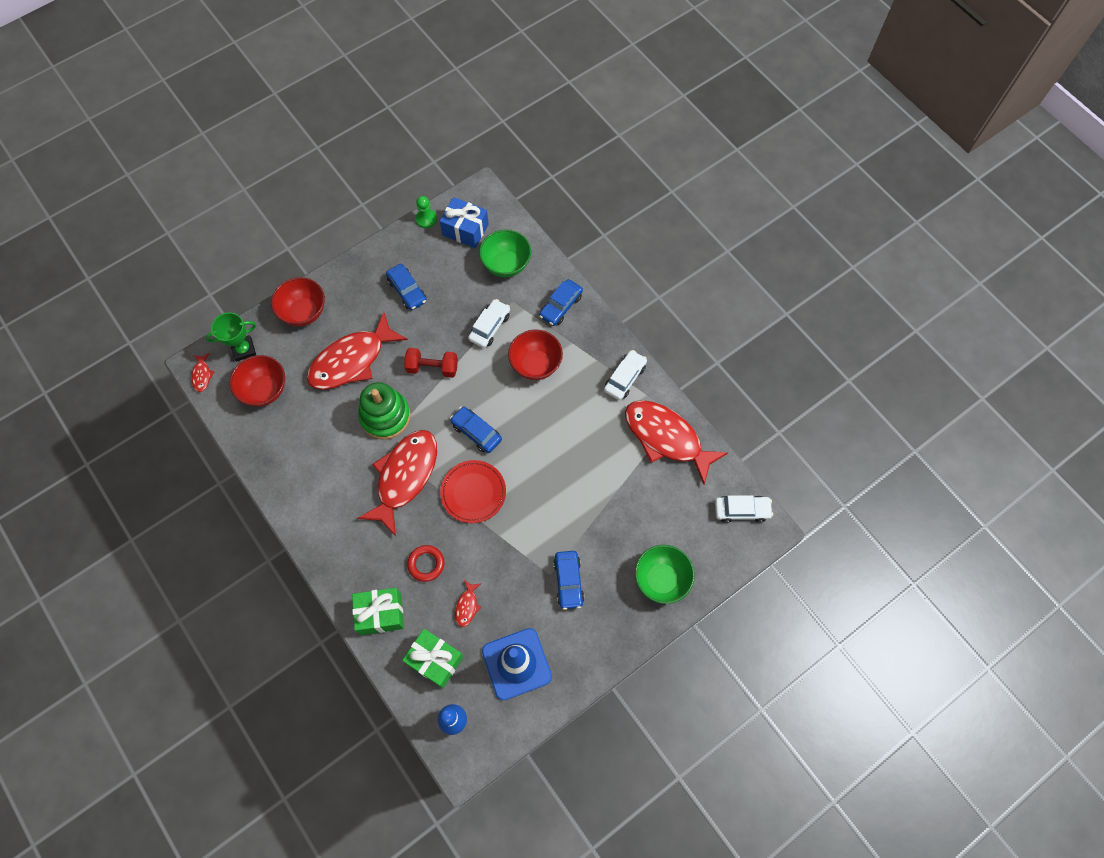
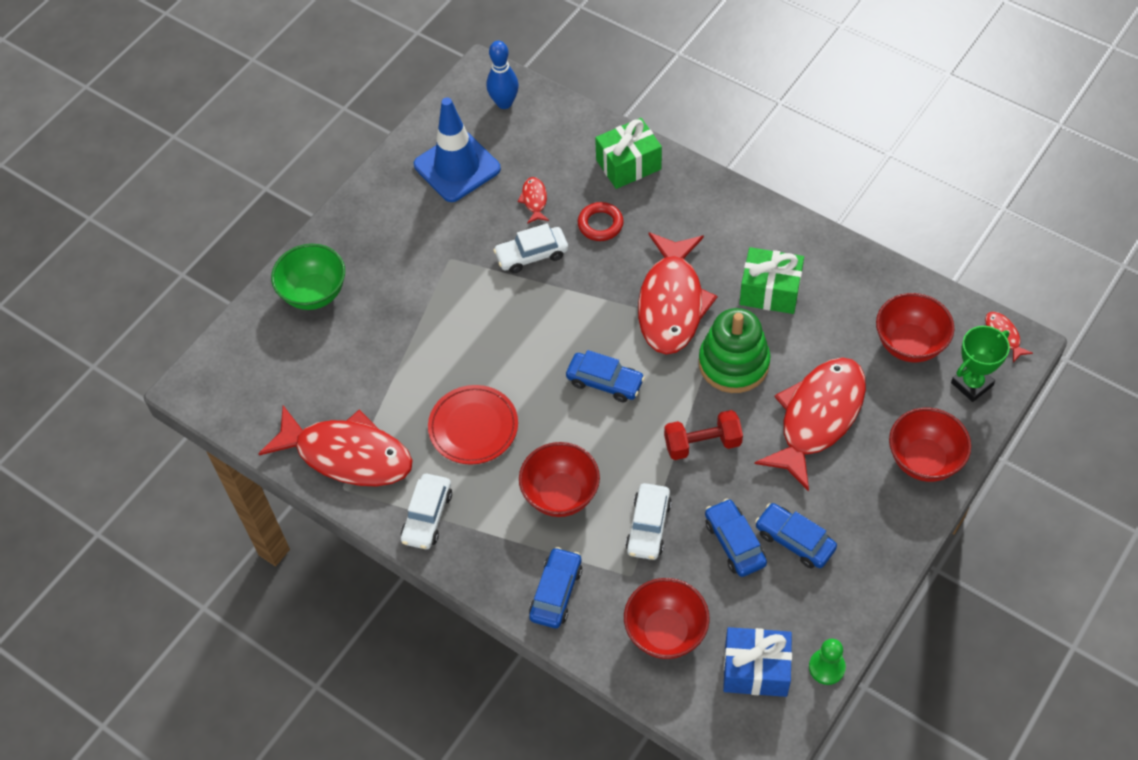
camera: 165 degrees right, 10 degrees down
(435, 660) = (548, 144): green gift -> green gift (770, 291)
(473, 492) = (578, 313): red plate -> red plate (473, 427)
(506, 264) = (666, 632): green bowl -> red bowl
(568, 581) = (425, 258): blue car -> blue car (734, 543)
(741, 510) = (228, 398): white car -> white car (531, 255)

